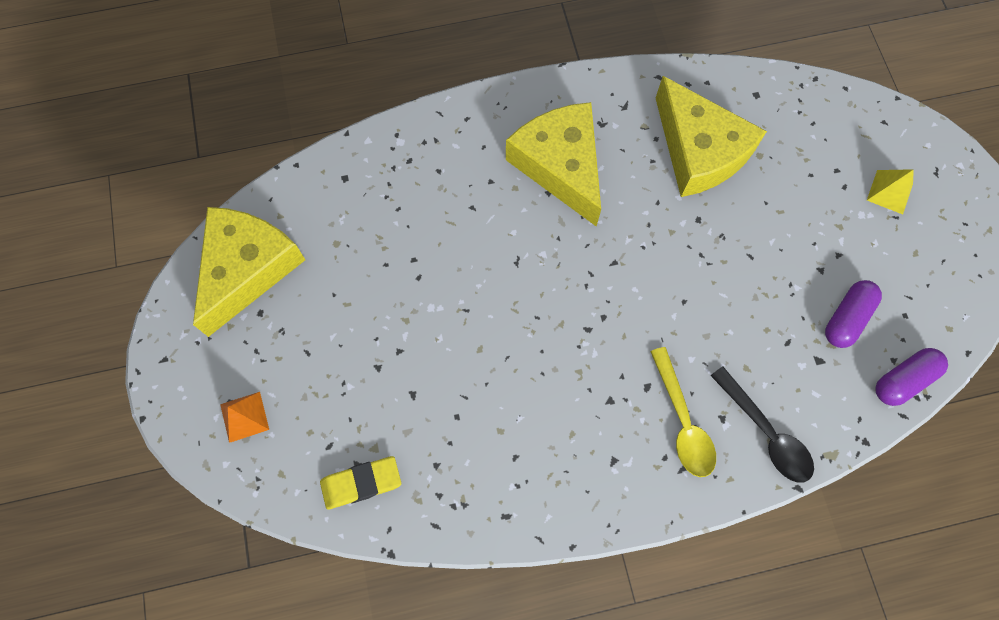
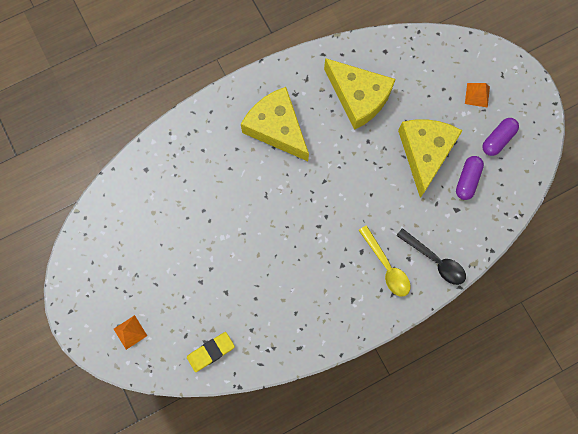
camera: 15 degrees left, 5 degrees up
(247, 269) = (103, 242): yellow cheese -> yellow cheese (425, 153)
(890, 192) = (477, 95): yellow pyramid -> orange pyramid
(903, 380) = (506, 209): purple capsule -> purple capsule (497, 139)

